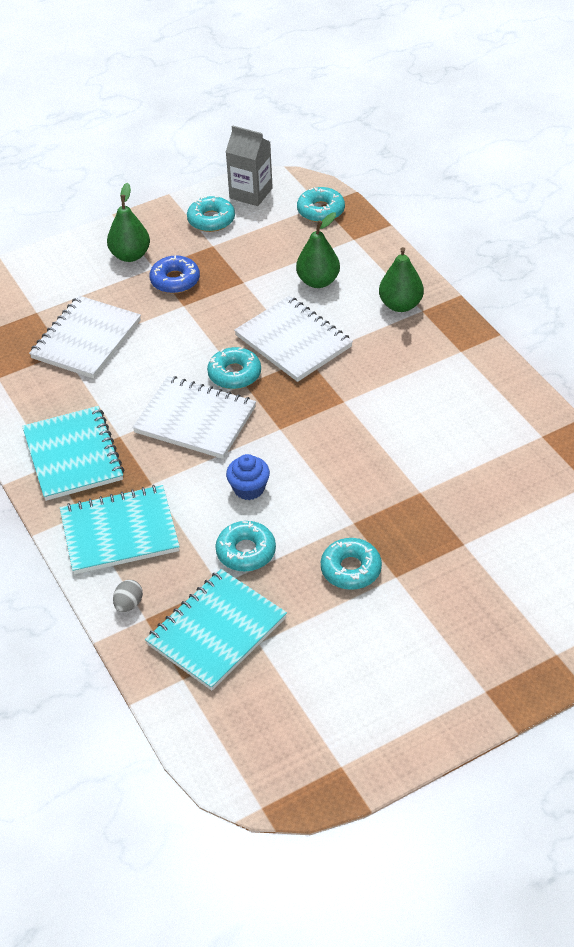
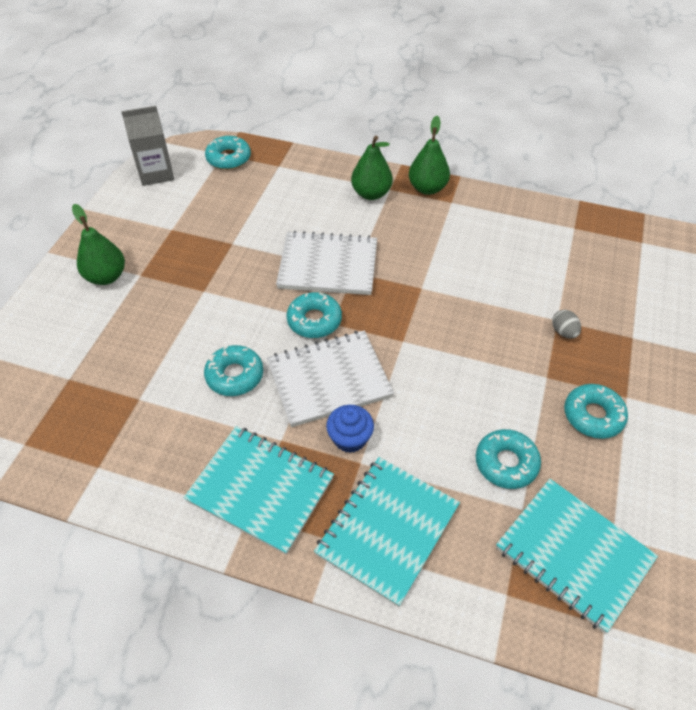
camera: 45 degrees left, 5 degrees up
(86, 339) = (148, 373): white notebook -> none
(129, 604) = (477, 593): grey egg -> grey egg (563, 332)
(175, 280) = (172, 274): blue donut -> none
(211, 220) = (146, 210): turquoise donut -> turquoise donut (234, 375)
(217, 631) = (573, 554): turquoise notebook -> turquoise notebook turned 45 degrees counterclockwise
(249, 488) = (441, 407): blue cupcake -> blue cupcake (350, 438)
(318, 281) = (290, 210): green pear -> green pear (427, 188)

